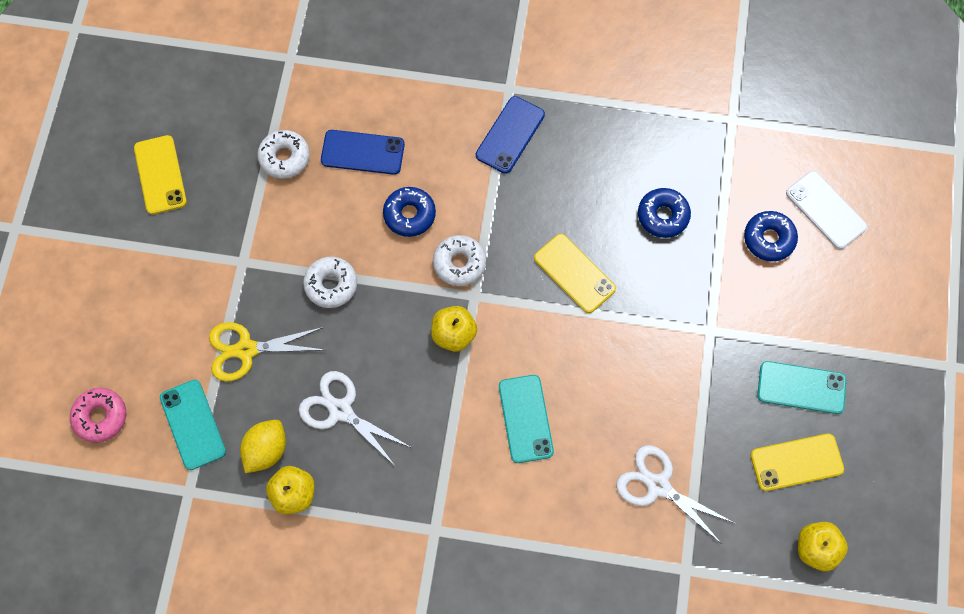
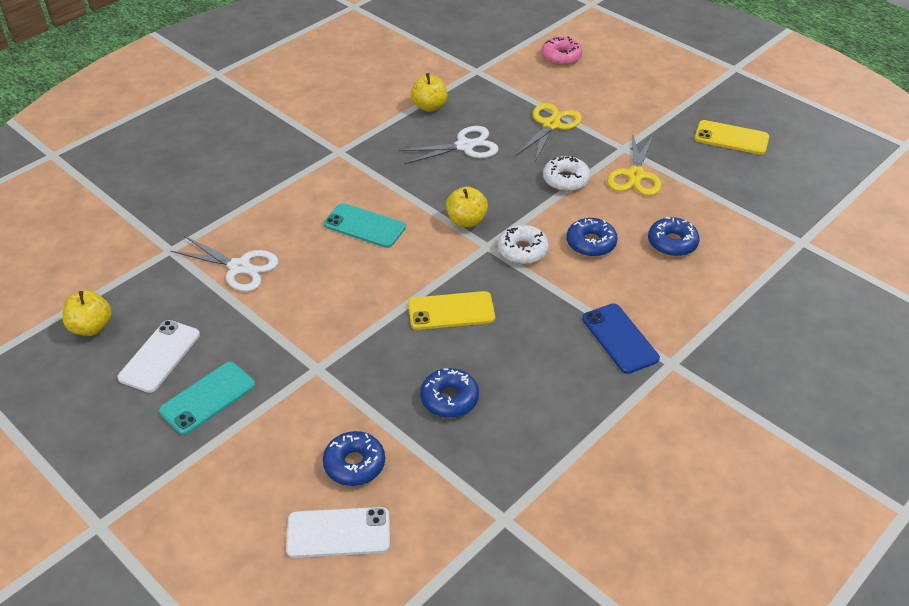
camera: 125 degrees right, 25 degrees down
(193, 424) = (519, 86): turquoise phone -> none
(266, 450) = (470, 107): yellow lemon -> none
(282, 229) = (635, 175): none -> yellow scissors
(284, 158) = (700, 200): white donut -> none
(362, 152) = (672, 243): blue phone -> blue donut
(658, 486) = (239, 267): white scissors -> white scissors turned 45 degrees clockwise
(796, 462) = (159, 356): yellow phone -> white phone

